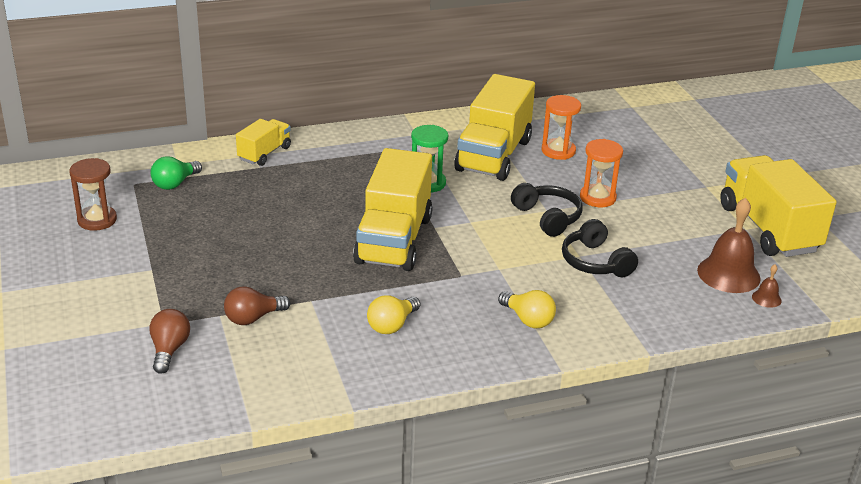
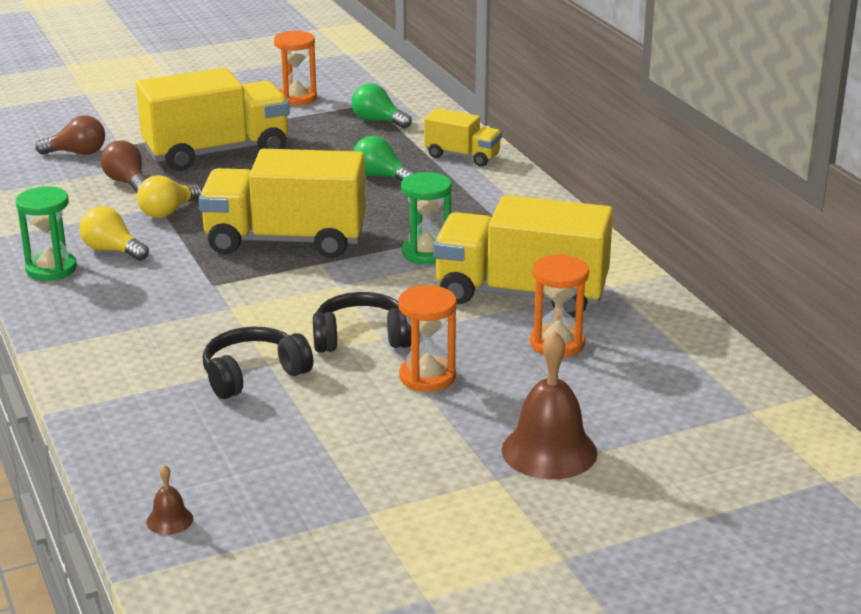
camera: 85 degrees right, 5 degrees down
(97, 220) = (297, 98): brown hourglass -> orange hourglass
(289, 191) = (381, 176): none -> green light bulb
(420, 358) = (51, 269): none -> green hourglass
(528, 319) = (120, 329): yellow light bulb -> yellow light bulb (168, 212)
(547, 217) = (361, 338): black headphones -> black headphones turned 150 degrees counterclockwise
(728, 274) = (233, 487): brown bell -> brown bell (549, 451)
(768, 228) = (374, 537): yellow truck -> yellow truck (217, 152)

